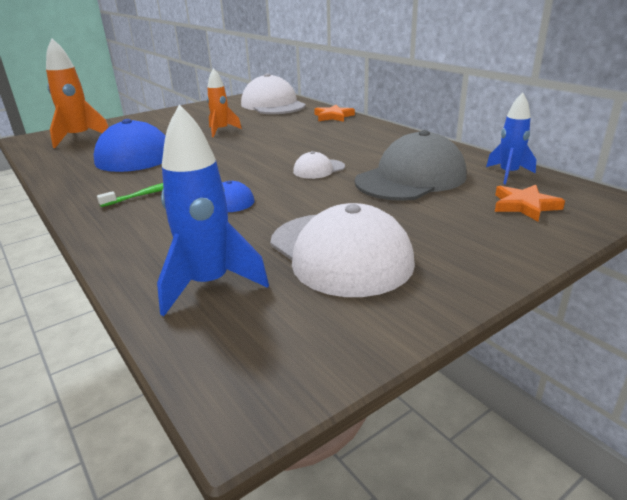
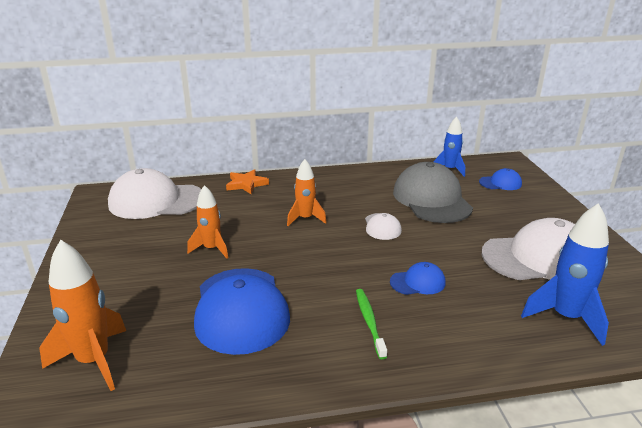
camera: 65 degrees left, 0 degrees up
(298, 143) = (305, 219): none -> orange rocket
(524, 206) = (500, 183): orange star -> blue cap

